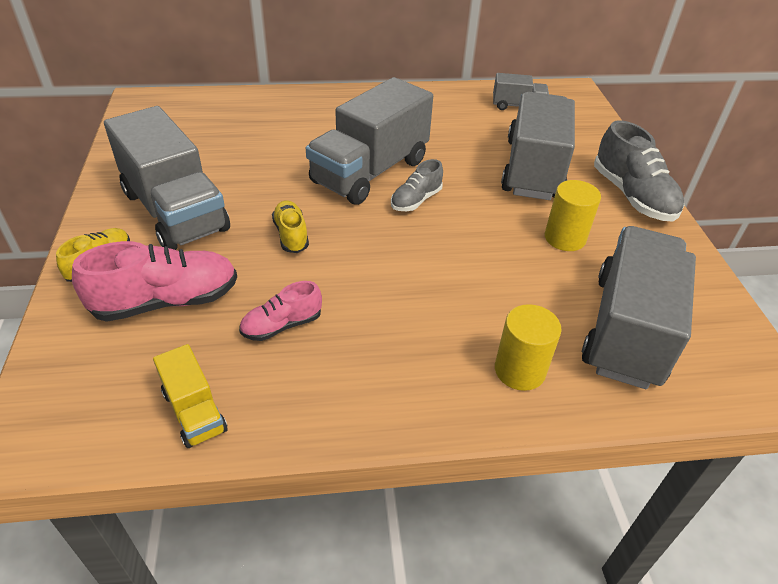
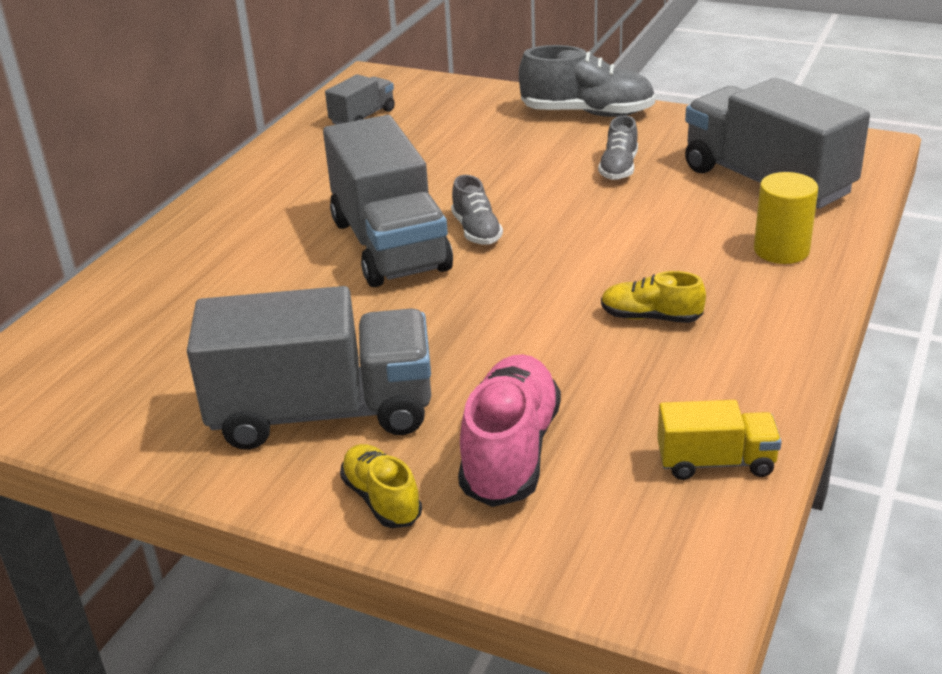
camera: 55 degrees left, 10 degrees down
(282, 325) = (620, 373): pink shoe -> none
(291, 235) = (462, 330): yellow shoe -> yellow shoe (651, 317)
(533, 169) = (491, 147): grey truck -> none
(565, 238) = (619, 168): yellow cylinder -> grey shoe

